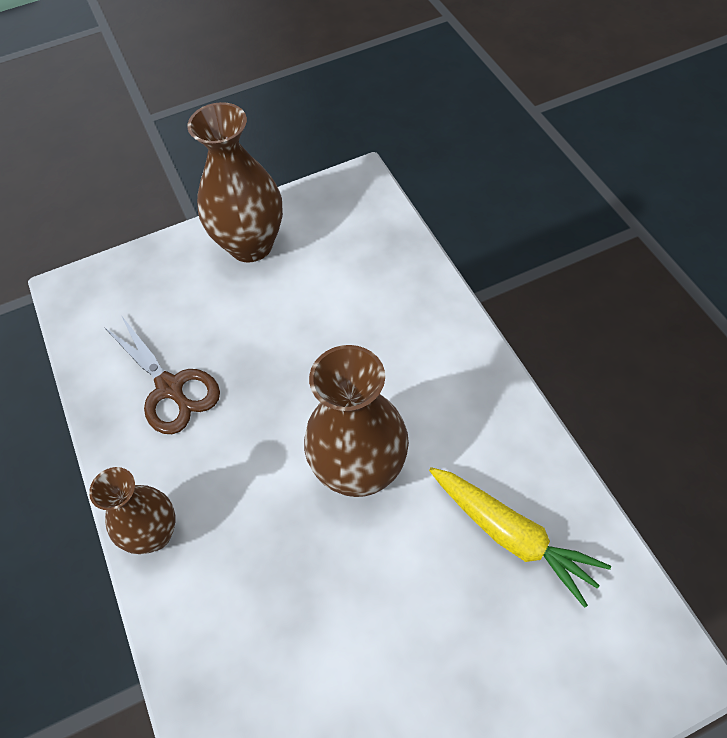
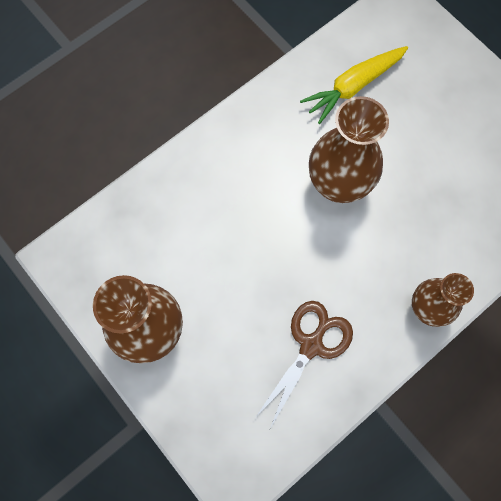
camera: 110 degrees left, 15 degrees up
(511, 536) = (353, 87): yellow carrot -> yellow carrot turned 150 degrees counterclockwise

